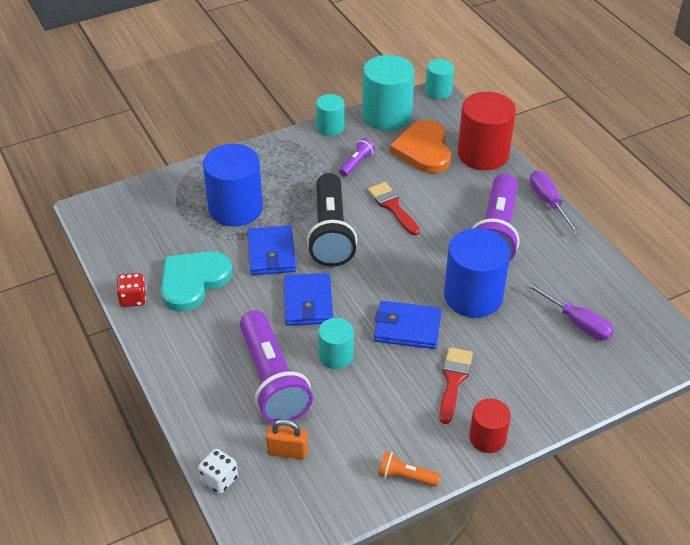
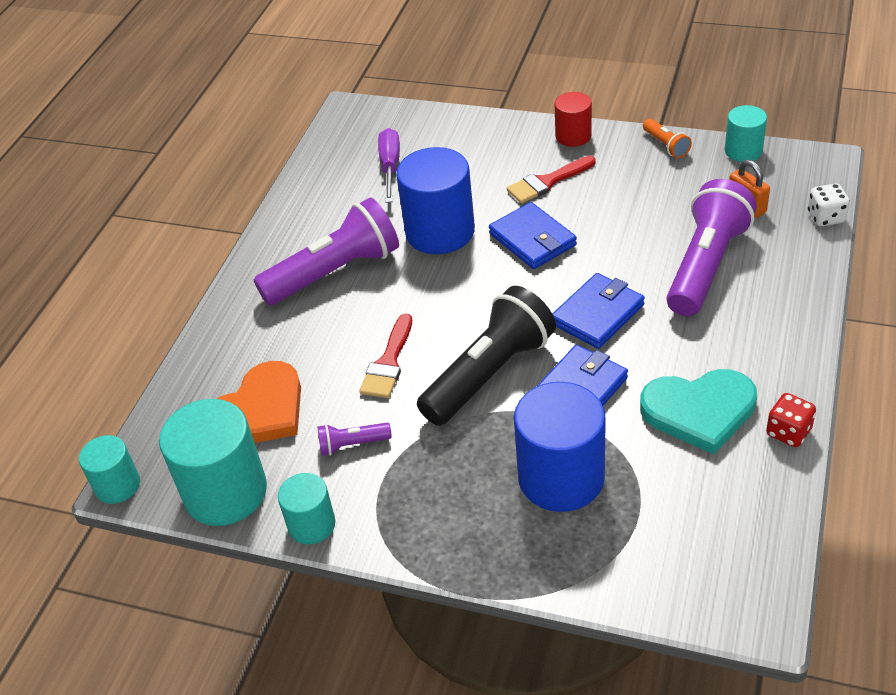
camera: 130 degrees left, 0 degrees up
(336, 356) = (624, 253): turquoise cylinder -> turquoise cylinder (743, 151)
(483, 154) = (212, 362): red cylinder -> none
(548, 202) = (243, 270): purple screwdriver -> none

